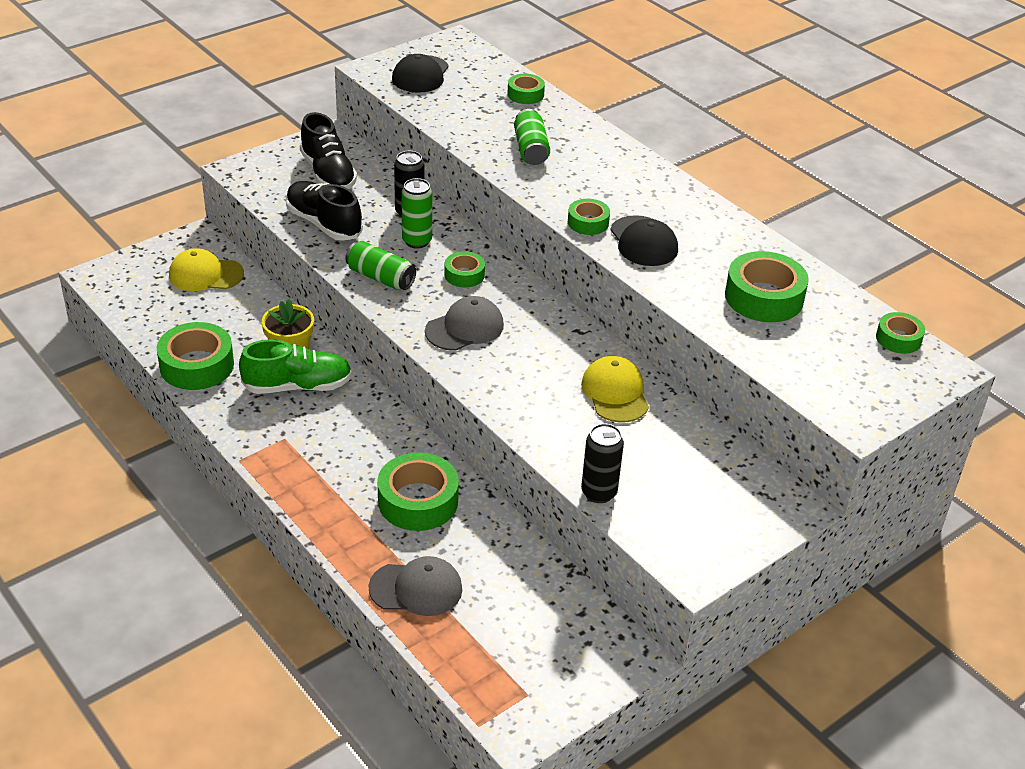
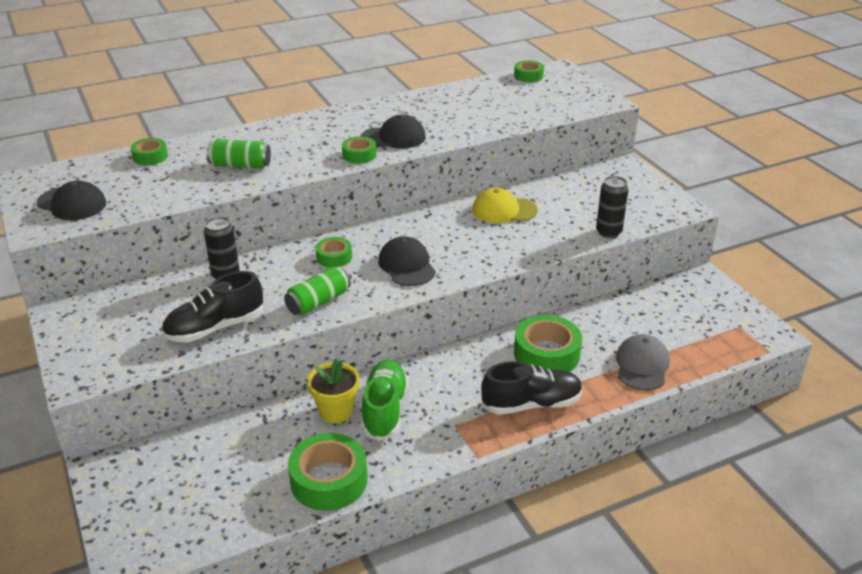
camera: 75 degrees left, 5 degrees down
(205, 274) = (176, 465): yellow cap -> none
(328, 174) = (129, 318): black shoe -> black shoe (531, 404)
(417, 241) = (273, 276): green can -> none
(465, 328) = (407, 265): grey cap -> black cap
(764, 297) = (475, 107): green tape -> none

